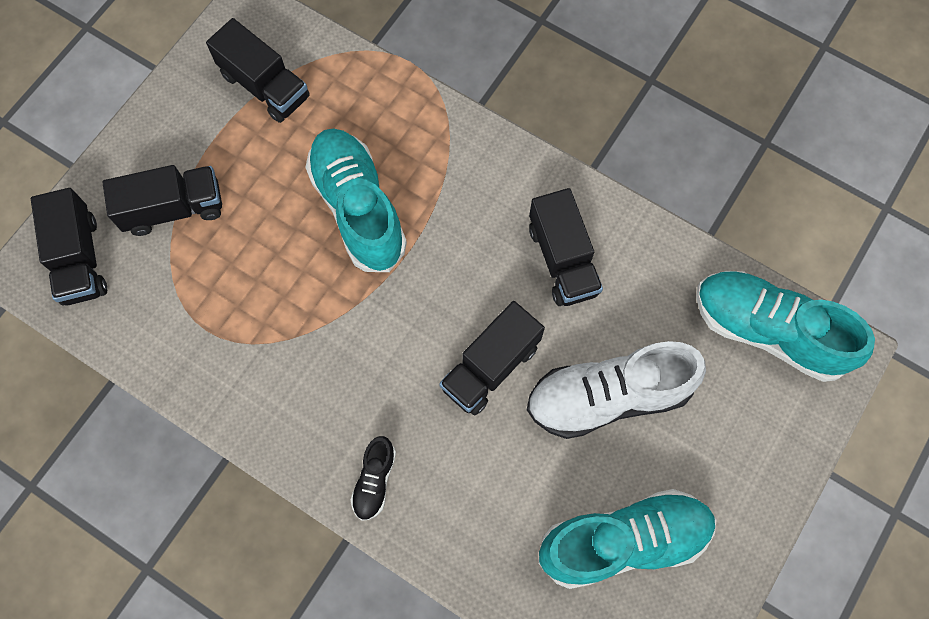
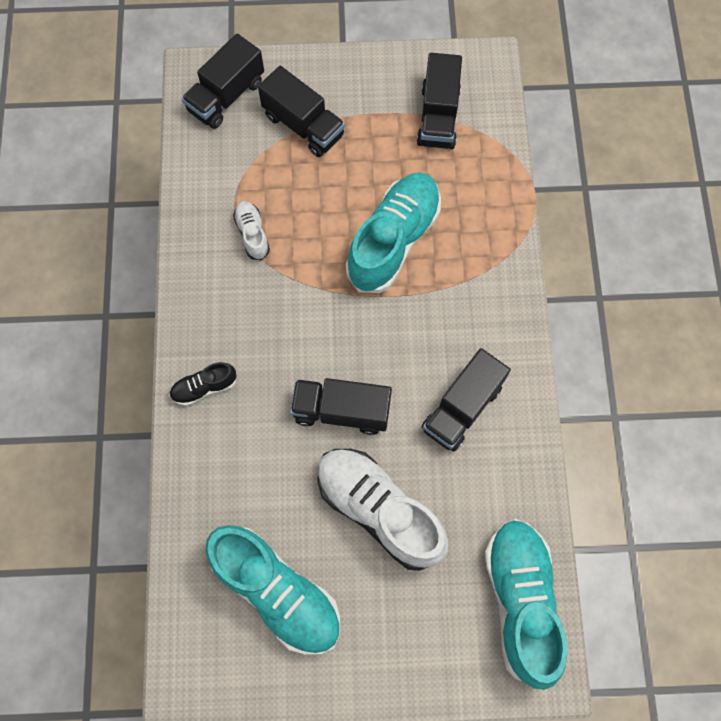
camera: 55 degrees right, 0 degrees up
(249, 331) = (252, 234): none -> white shoe

